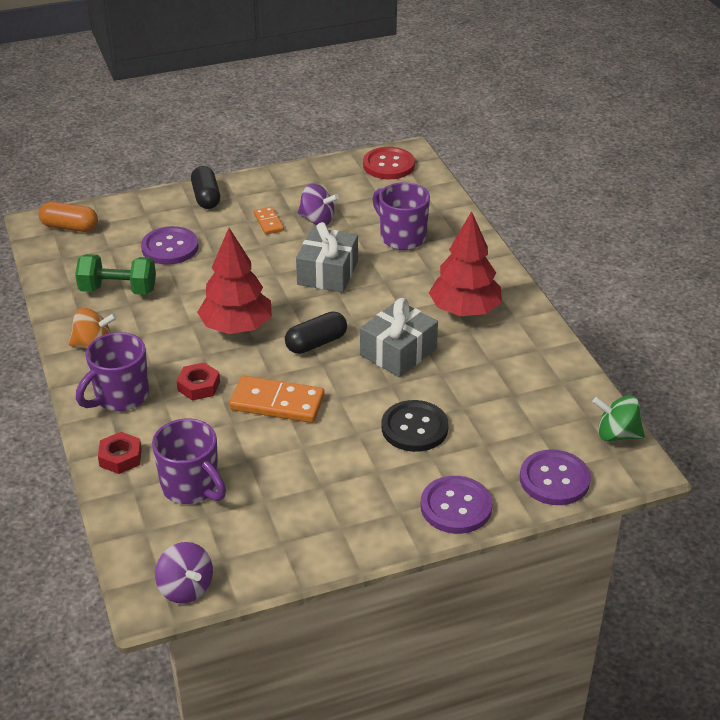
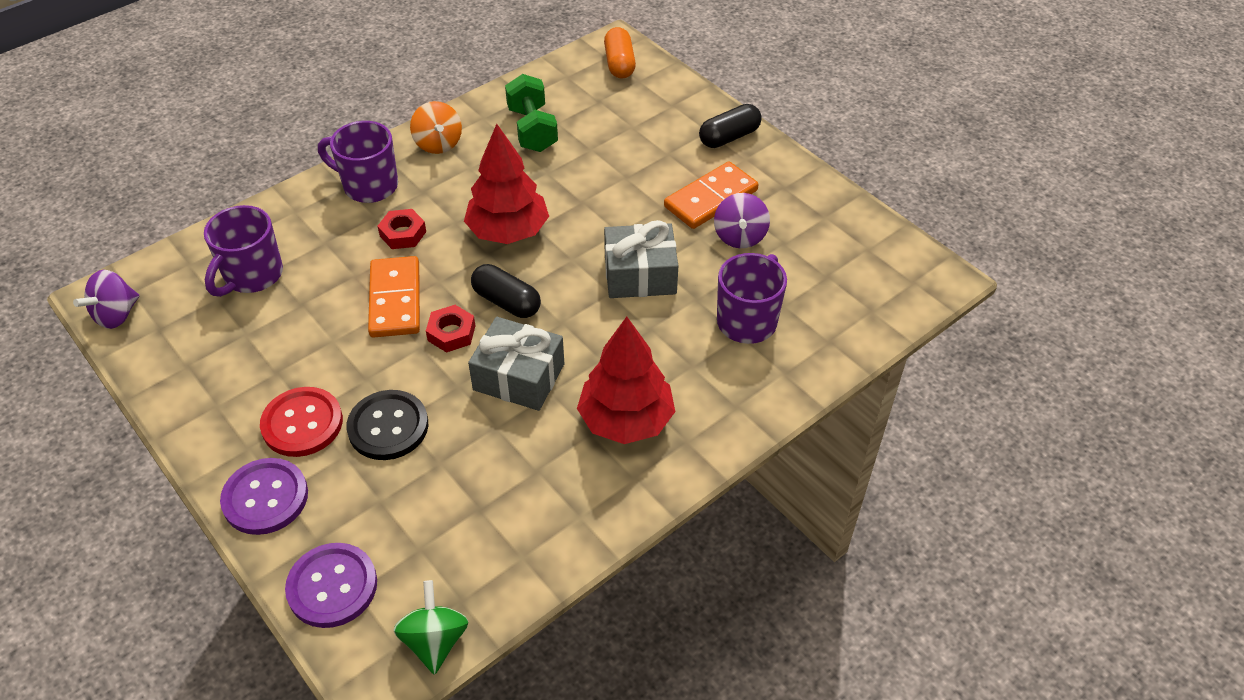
camera: 70 degrees right, 10 degrees up
(120, 457) = (283, 215): red nut -> red nut (451, 333)
(170, 247) = (622, 140): purple button -> none
(268, 222) = (711, 199): orange domino -> orange domino, size x1.84
(388, 165) = (899, 267): red button -> red button (302, 423)

